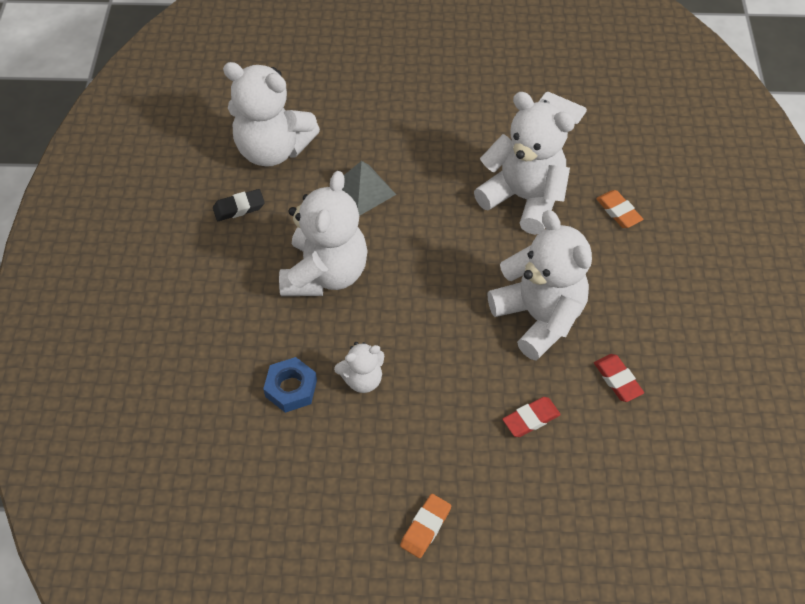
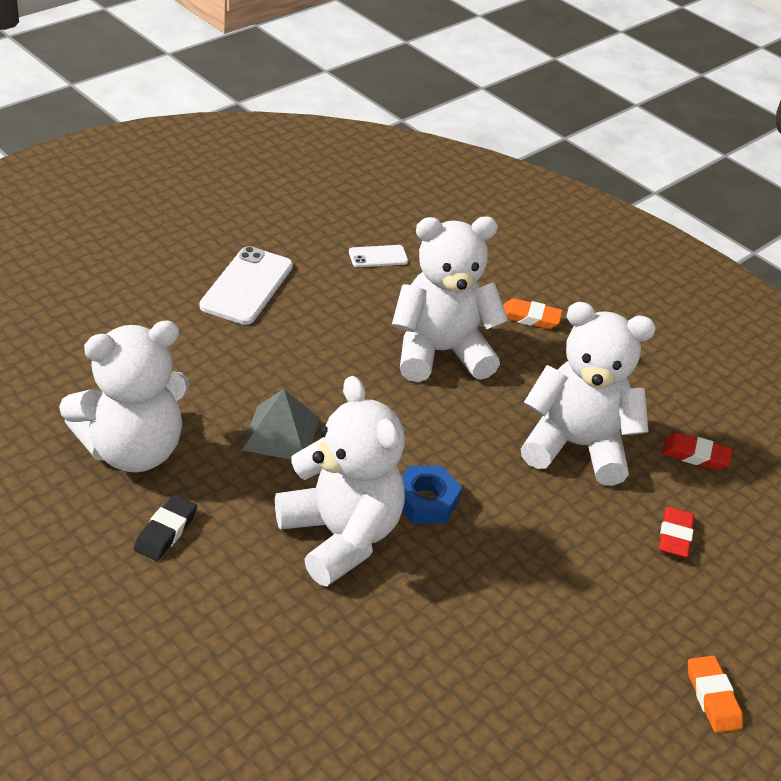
camera: 50 degrees left, 15 degrees down
(291, 388) = (443, 670): blue nut -> blue nut (426, 501)
(362, 379) = (498, 609): white teddy bear -> none
(450, 83) = (247, 286): none -> white phone

